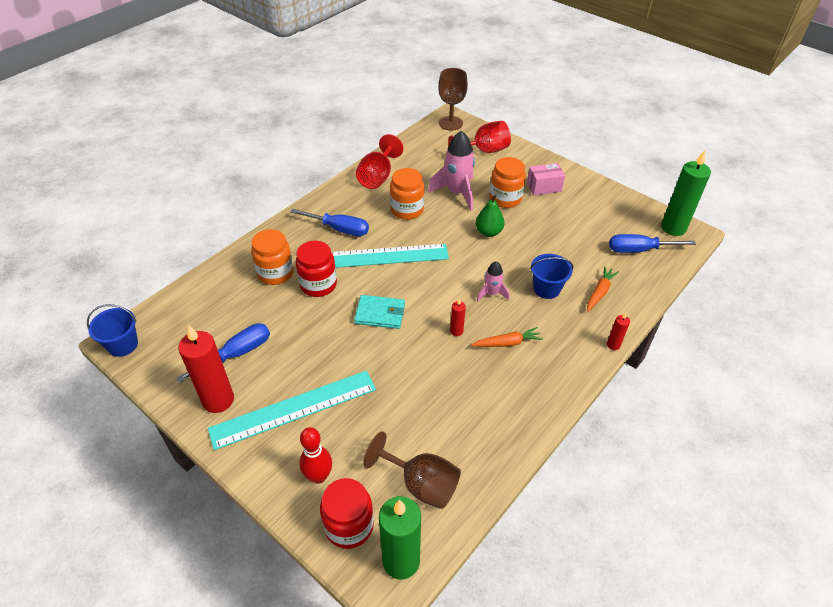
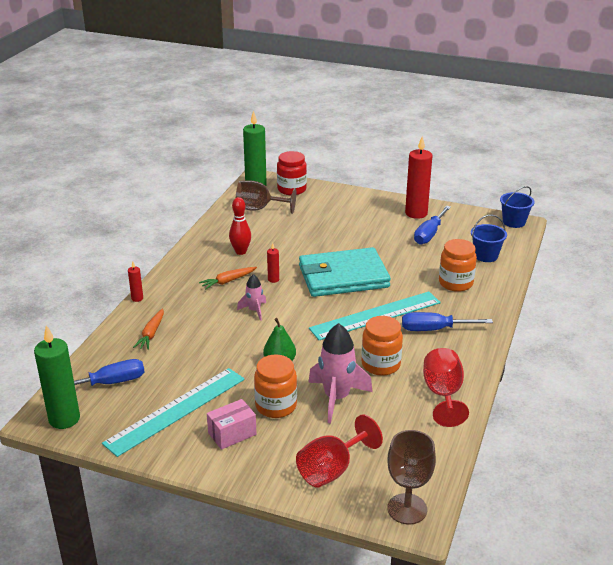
camera: 160 degrees right, 15 degrees down
(294, 409) = (363, 219): turquoise ruler -> turquoise ruler (176, 410)
(318, 285) = (411, 283): red jar -> none
(318, 476) = (323, 200): red bowling pin -> red bowling pin (240, 252)
(380, 314) = (343, 277): turquoise wallet -> turquoise wallet, size x1.97
(546, 288) = (203, 325): blue bucket -> blue bucket (485, 256)

